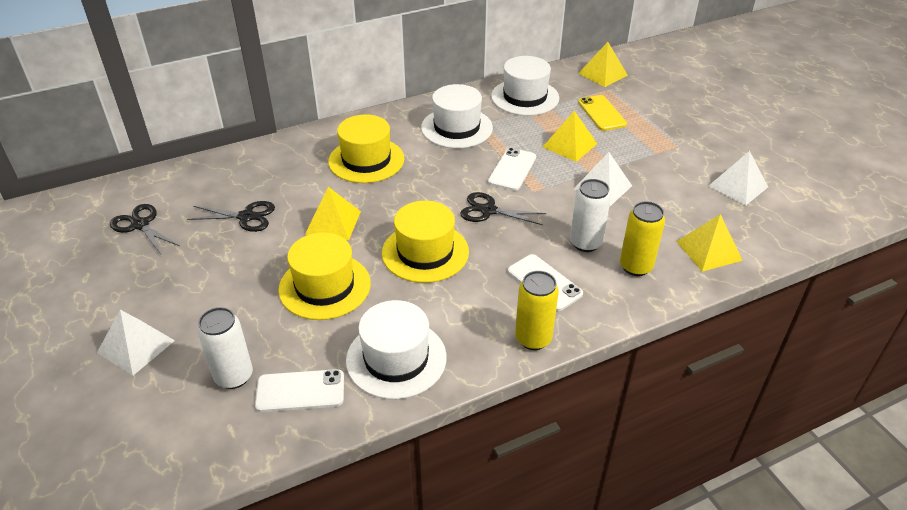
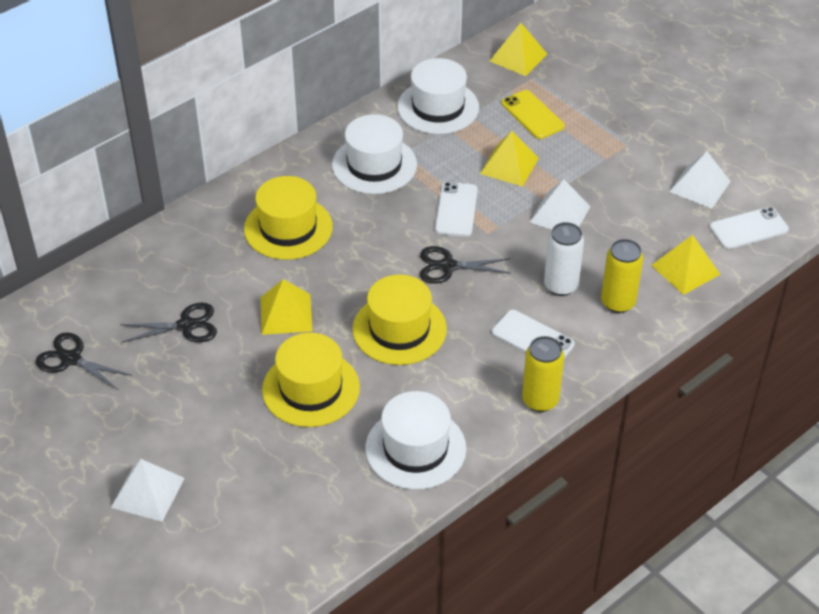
camera: 15 degrees left, 5 degrees up
(234, 376) = (264, 500): white can -> none
(300, 391) = (336, 500): white phone -> white phone (748, 228)

